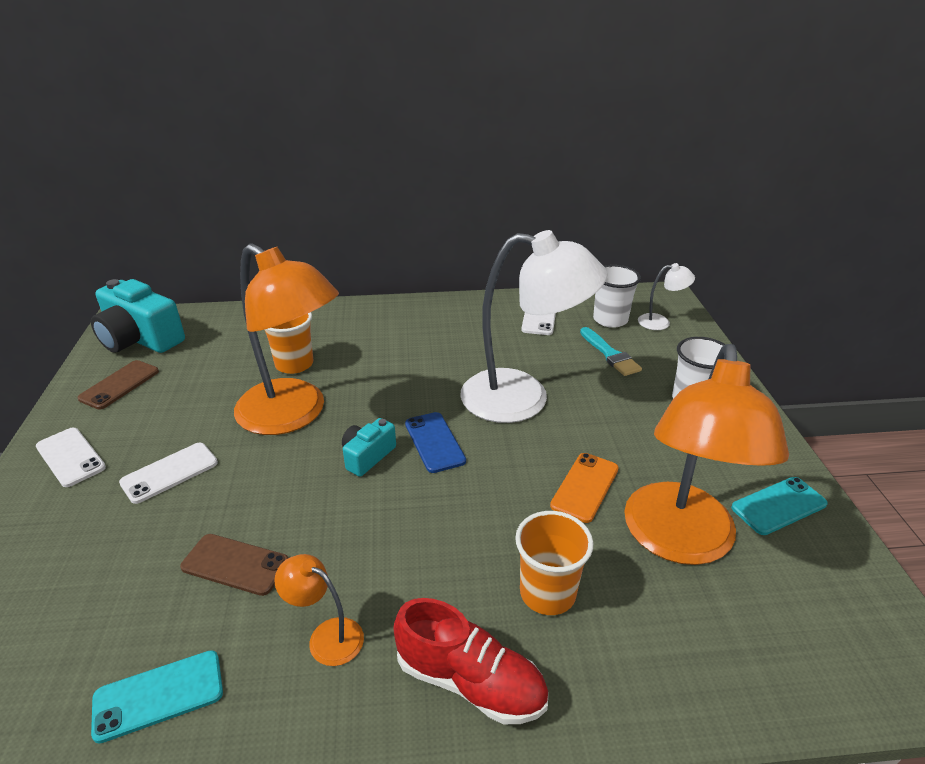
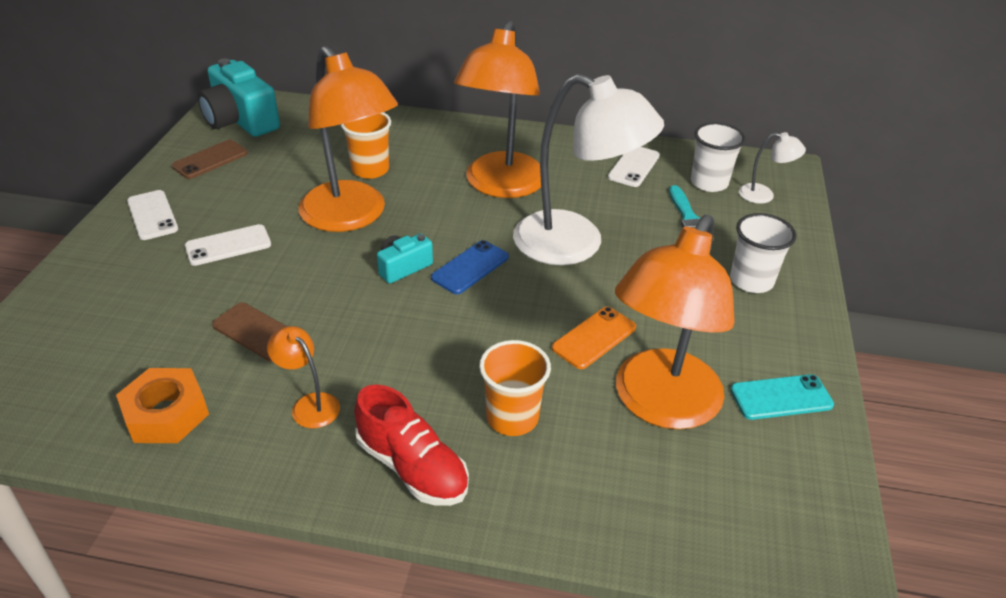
camera: 15 degrees right, 5 degrees up
(158, 695) = (166, 414): turquoise phone -> orange nut
(428, 356) = (501, 186): none -> orange lamp
(434, 442) = (470, 267): blue phone -> blue phone turned 45 degrees clockwise

